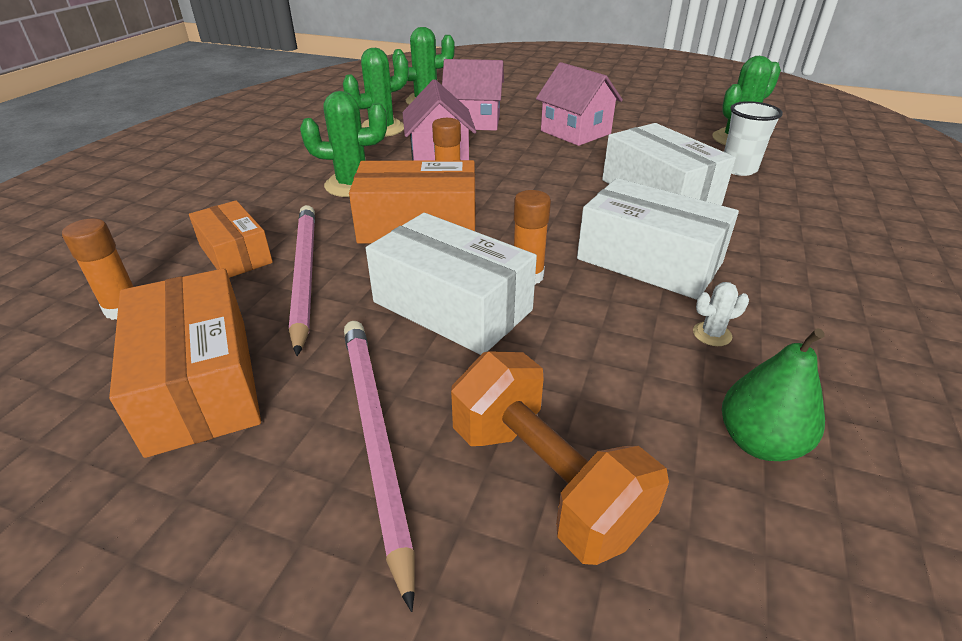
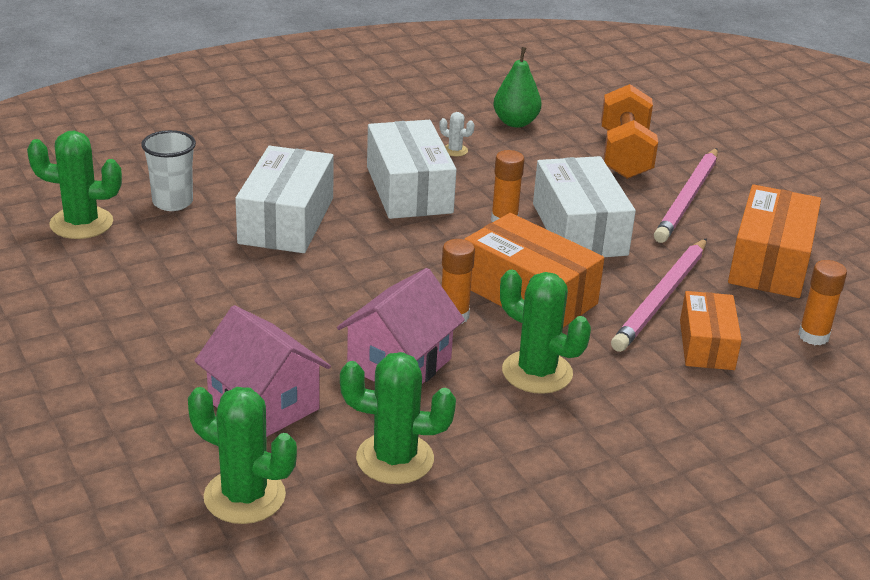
camera: 140 degrees left, 5 degrees down
(575, 132) = (196, 318): pink house -> none

